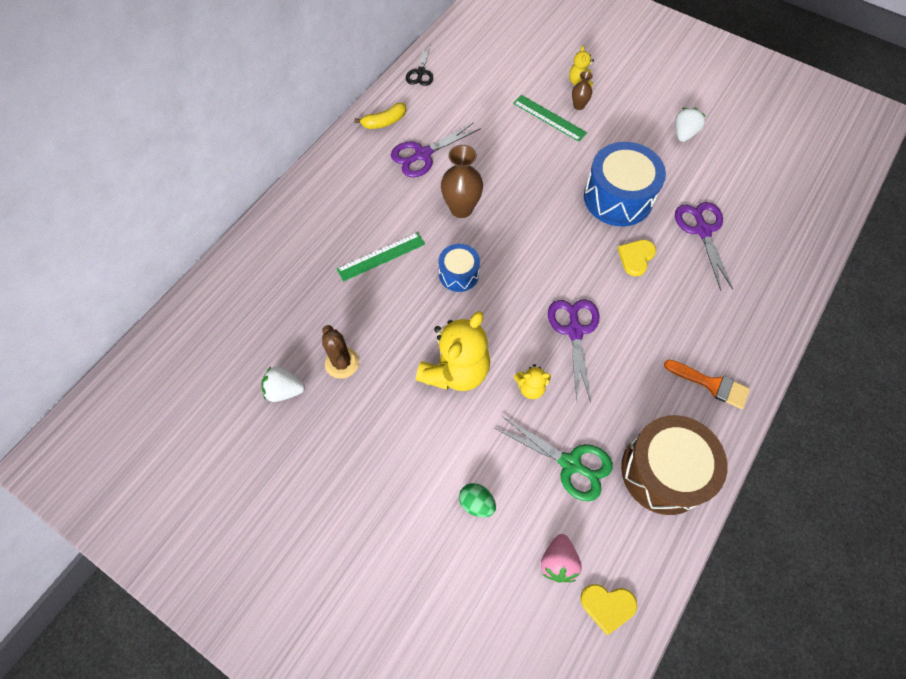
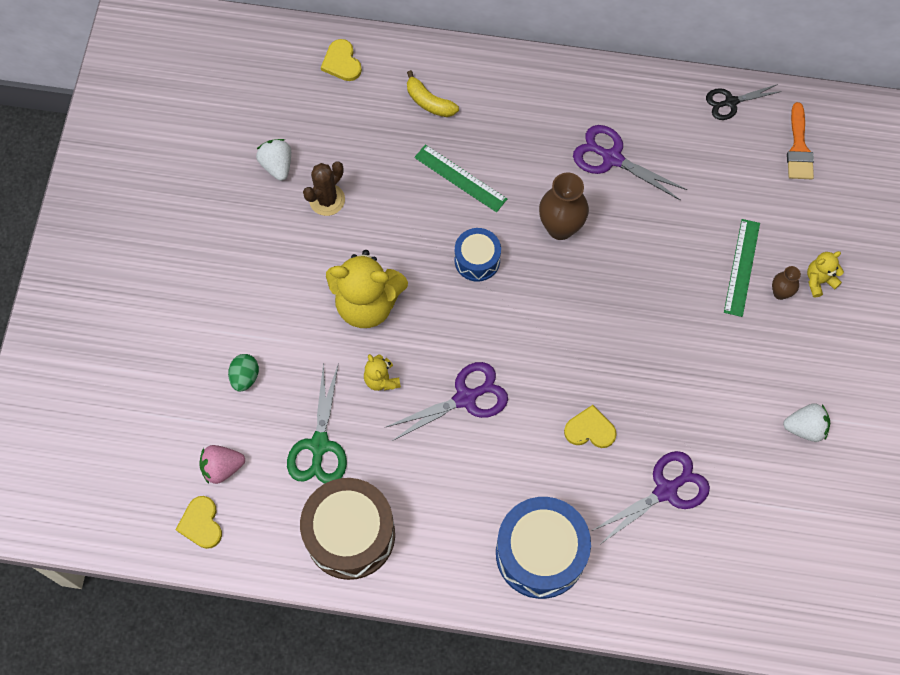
camera: 65 degrees right, 5 degrees up
(221, 299) = (342, 62): none -> yellow heart
(384, 122) = (636, 99): yellow banana -> yellow banana (429, 102)
(618, 198) = (663, 384): blue drum -> blue drum (540, 553)
(711, 384) = (468, 555): orange brush -> orange brush (799, 148)

